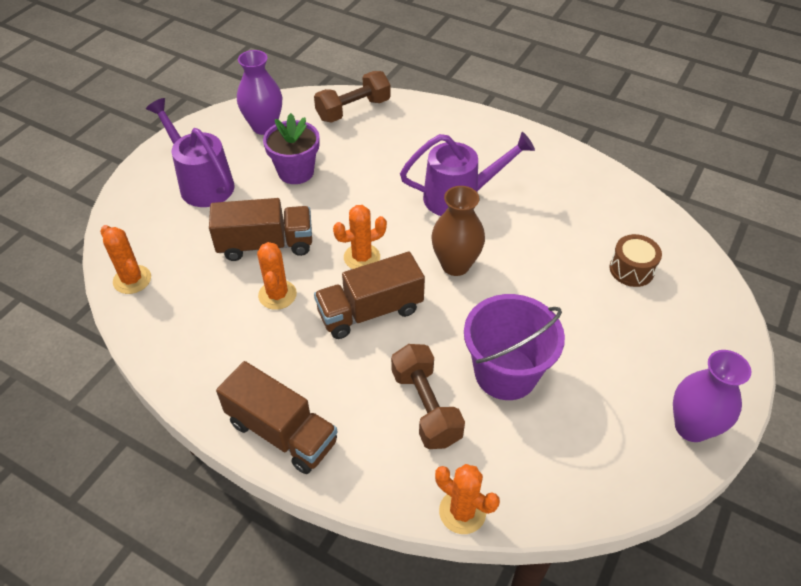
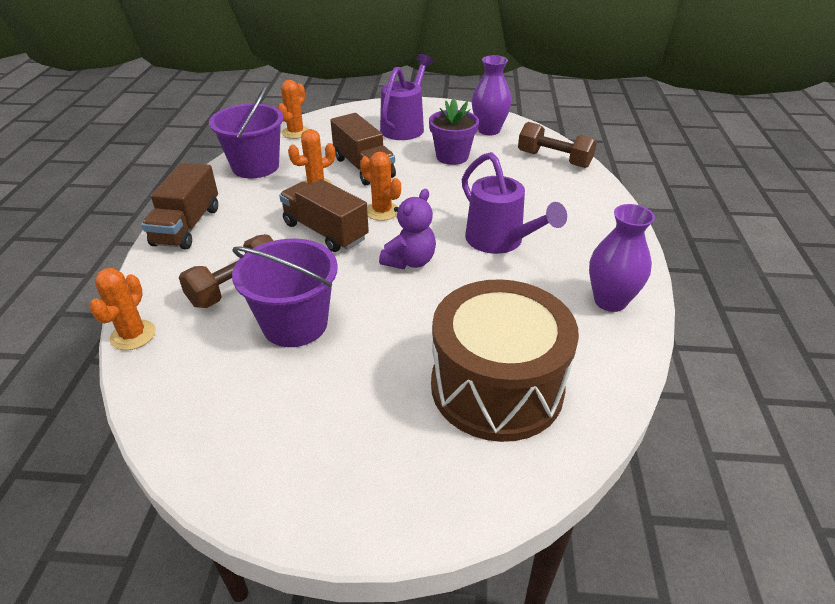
camera: 65 degrees right, 10 degrees down
(188, 338) = (255, 166): none -> purple bucket
(455, 265) = (410, 261): brown vase -> purple teddy bear
(631, 269) = (496, 387): brown drum -> brown drum, size x2.35
(691, 427) = (283, 490): purple vase -> purple vase (610, 301)

